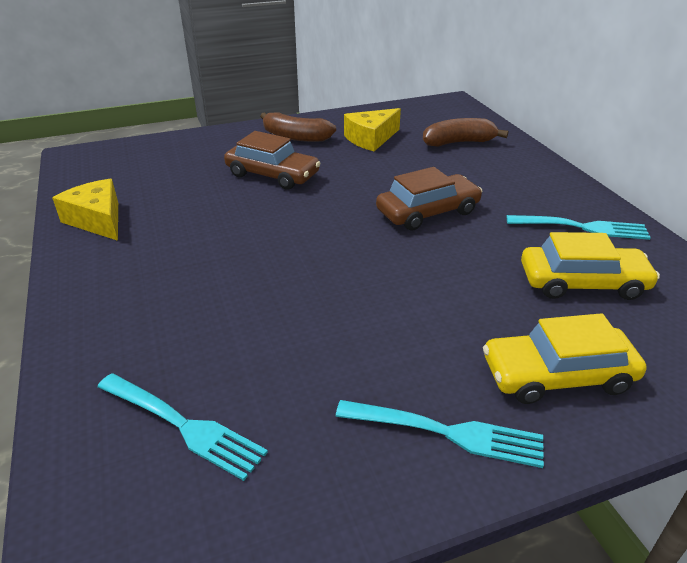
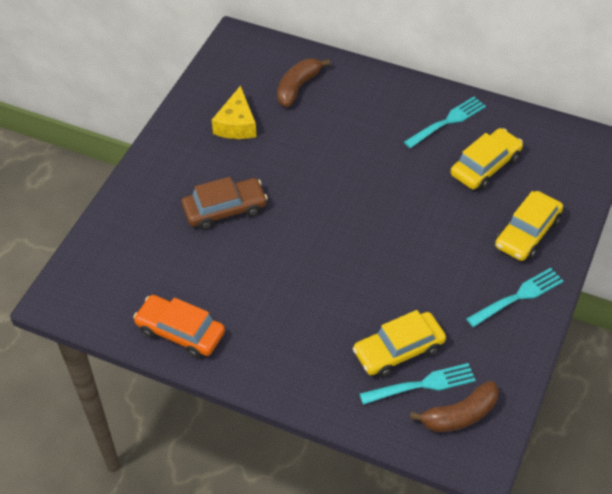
camera: 45 degrees left, 15 degrees up
(98, 220) = (180, 332): yellow cheese -> orange car
(221, 370) = (398, 350): none -> yellow car
(295, 137) = (182, 161): brown banana -> brown banana (460, 415)
(428, 212) = (358, 170): brown car -> none

